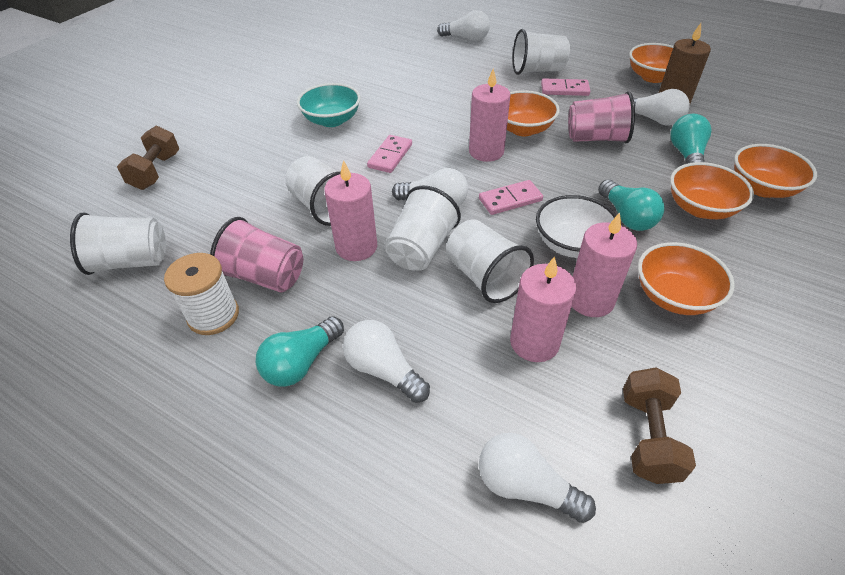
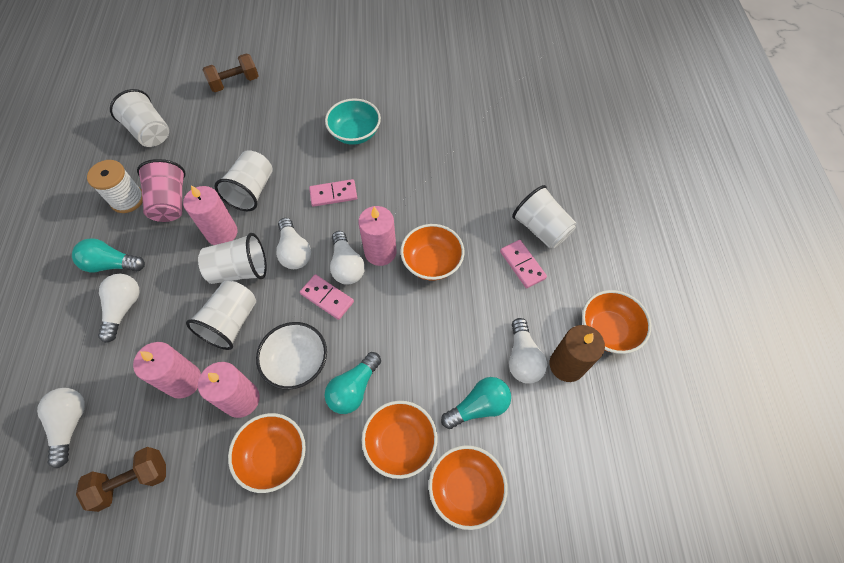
camera: 55 degrees right, 15 degrees up
(466, 38) = (556, 147): white light bulb -> white light bulb (347, 266)
(596, 138) = (456, 323): pink cup -> none

